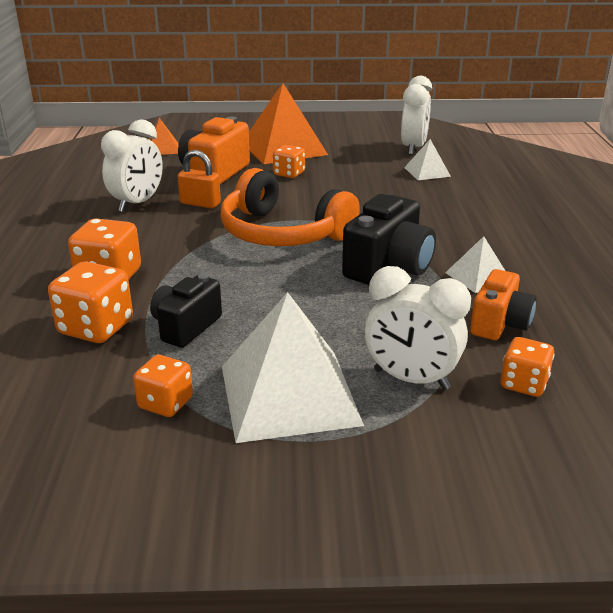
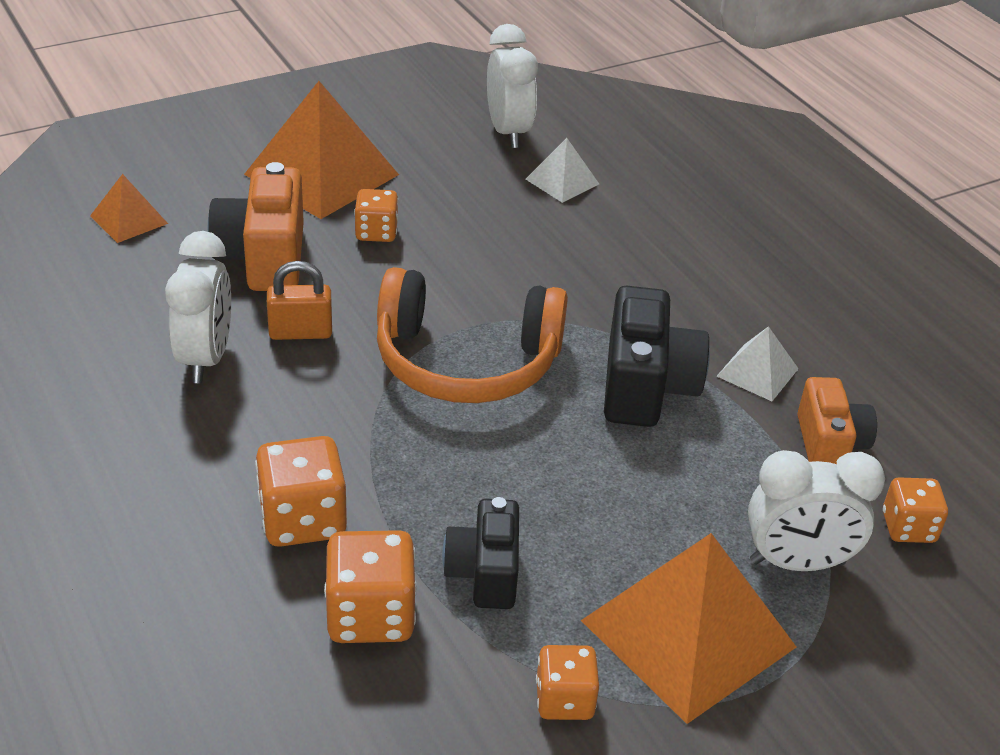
camera: 30 degrees left, 10 degrees up
(288, 394) = (687, 633): white pyramid -> orange pyramid

